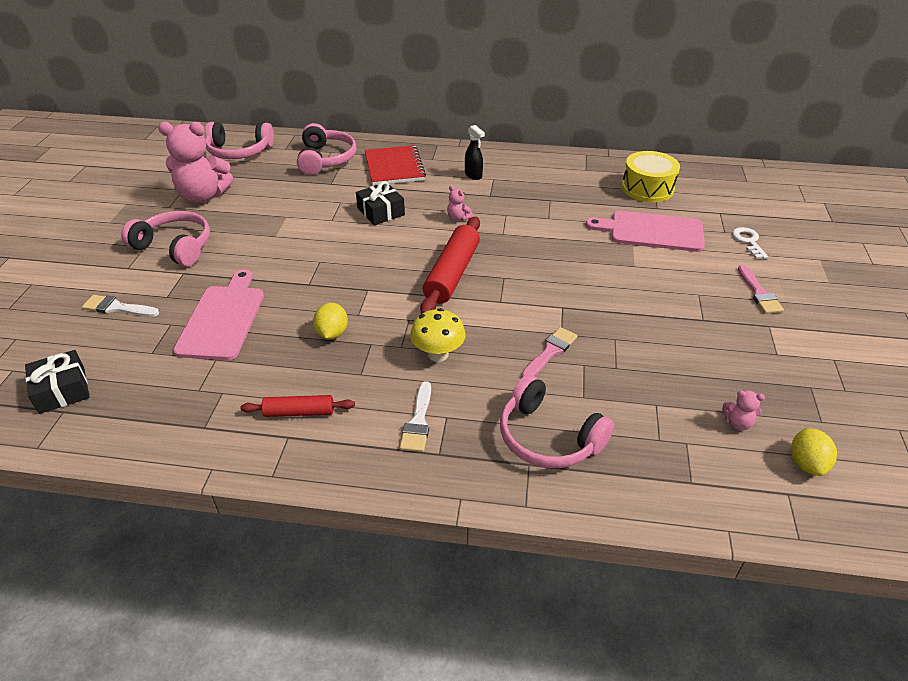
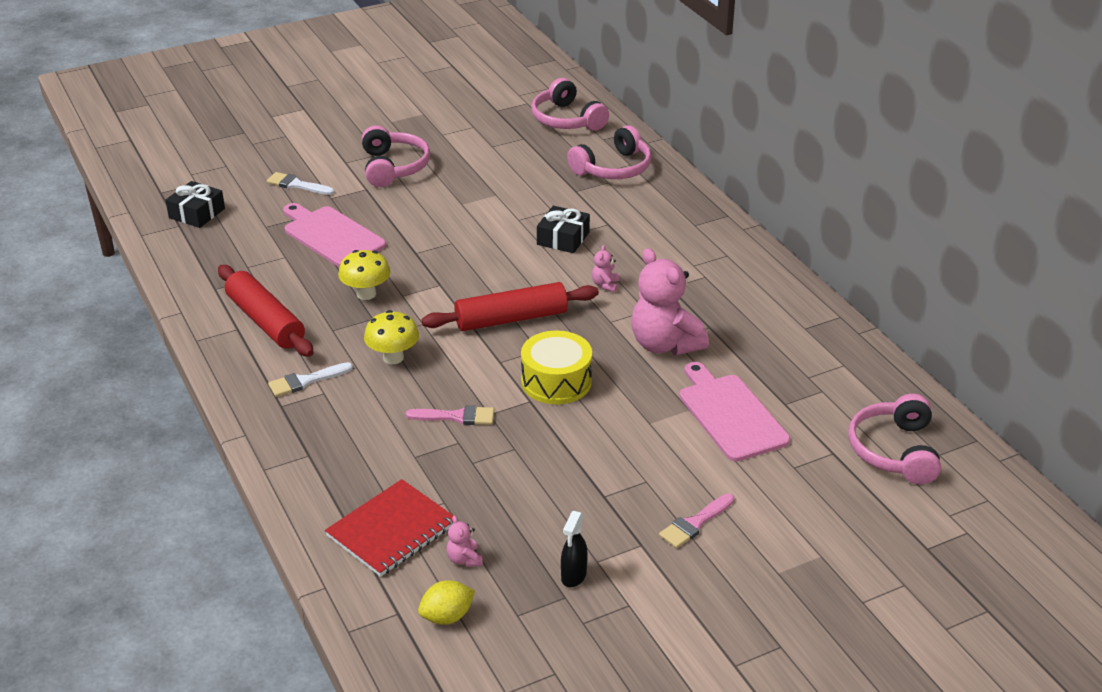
camera: 55 degrees right, 5 degrees down
(117, 308) = (297, 185): white brush -> white brush turned 45 degrees counterclockwise
(203, 196) = (476, 141): pink teddy bear -> pink teddy bear (664, 344)
(223, 319) = (331, 236): pink cutting board -> pink cutting board turned 105 degrees counterclockwise
(299, 412) = (265, 321): red rolling pin -> red rolling pin, size x1.80
(332, 333) = (366, 294): yellow lemon -> yellow mushroom
(394, 167) = (649, 211): red notebook -> red notebook (392, 530)
(473, 175) = (695, 262): black spray bottle -> black spray bottle (573, 576)
(548, 437) = (347, 454): pink headphones -> pink headphones (894, 451)
(647, 188) = (820, 384): yellow drum -> yellow drum (556, 381)
(748, 241) = (793, 490): white key -> none

